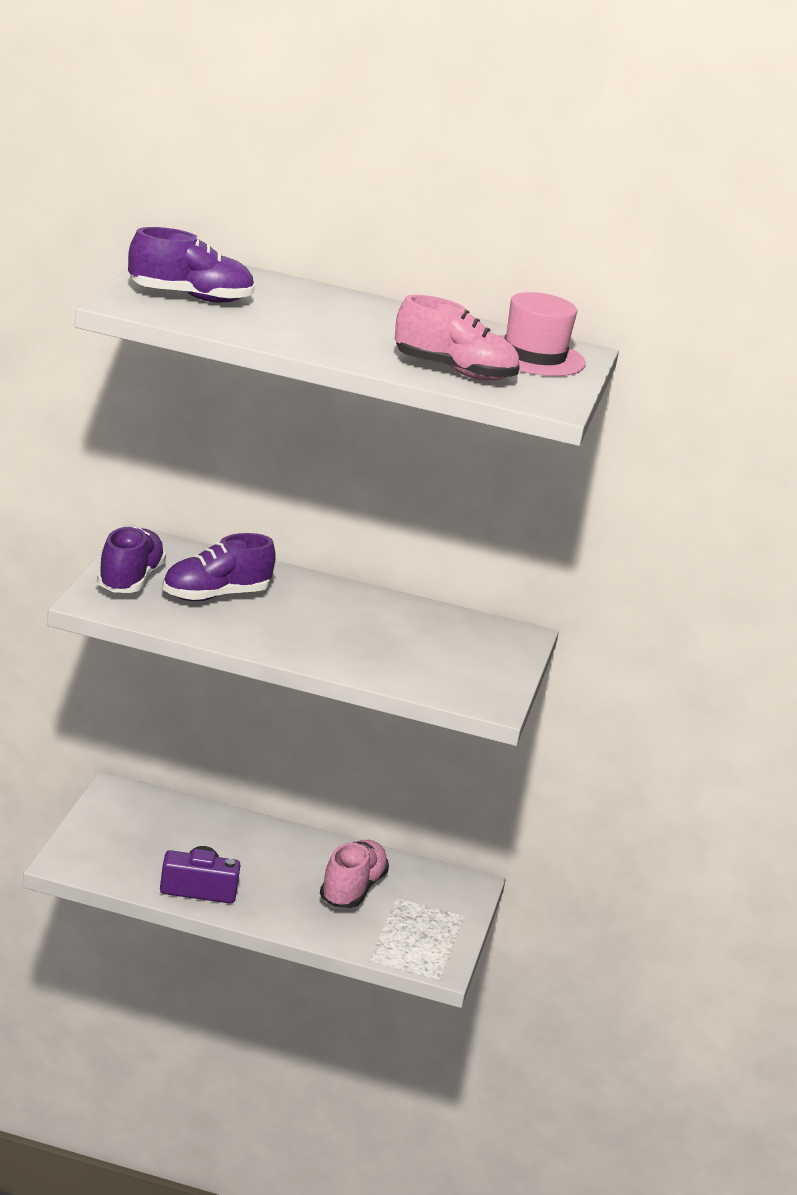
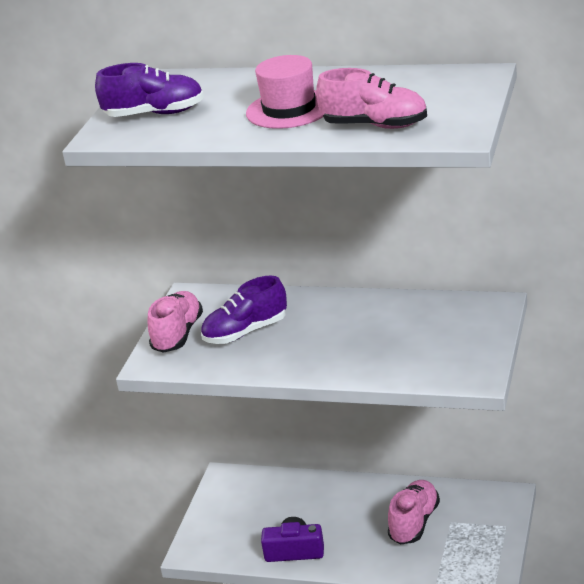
camera: 10 degrees right, 5 degrees up
(129, 580) = (177, 335): purple shoe -> pink shoe
(534, 356) = (443, 90): pink hat -> pink hat (289, 109)

